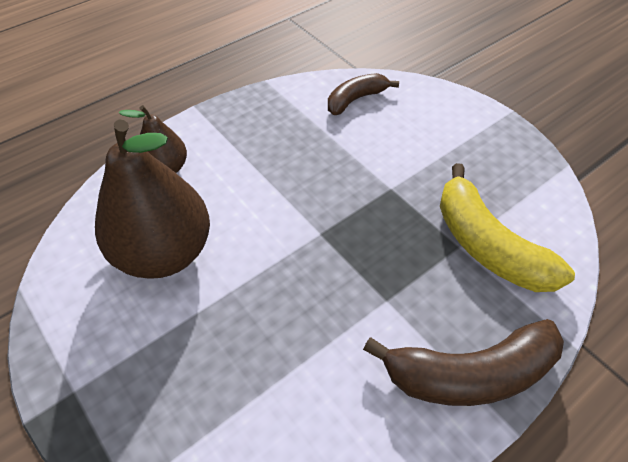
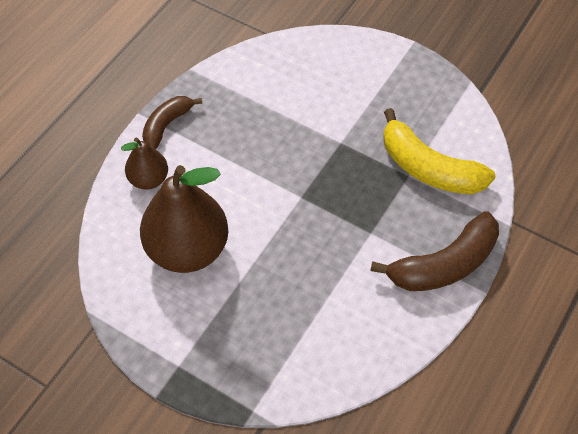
camera: 20 degrees left, 5 degrees up
(356, 99) = (279, 67): brown banana -> brown banana (166, 125)

